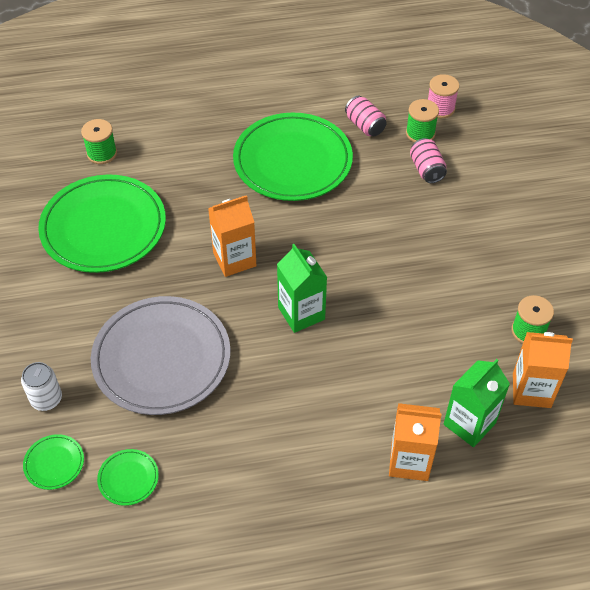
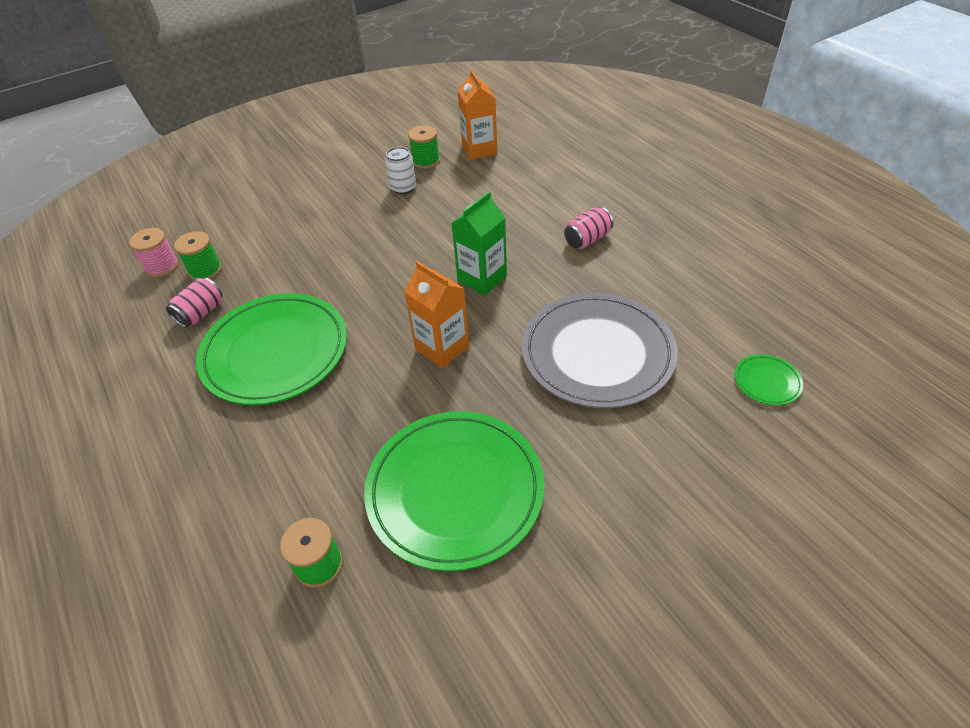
camera: 110 degrees left, 5 degrees down
(46, 399) = (712, 424): white can -> white can (403, 188)
(128, 478) = (731, 323): green plate -> none
(409, 461) = (580, 184): orange carton -> none
(426, 169) = (259, 253): pink can -> pink can (587, 239)
(469, 423) = (527, 167): green carton -> none

